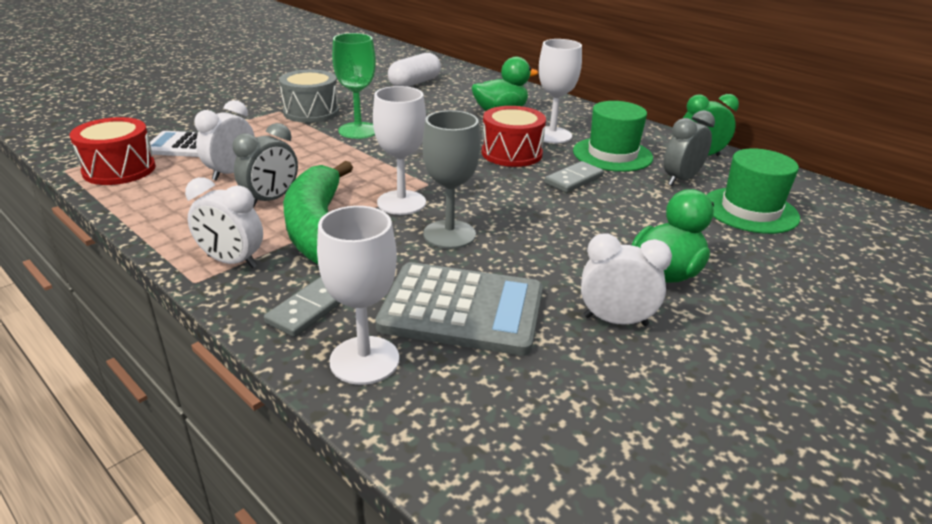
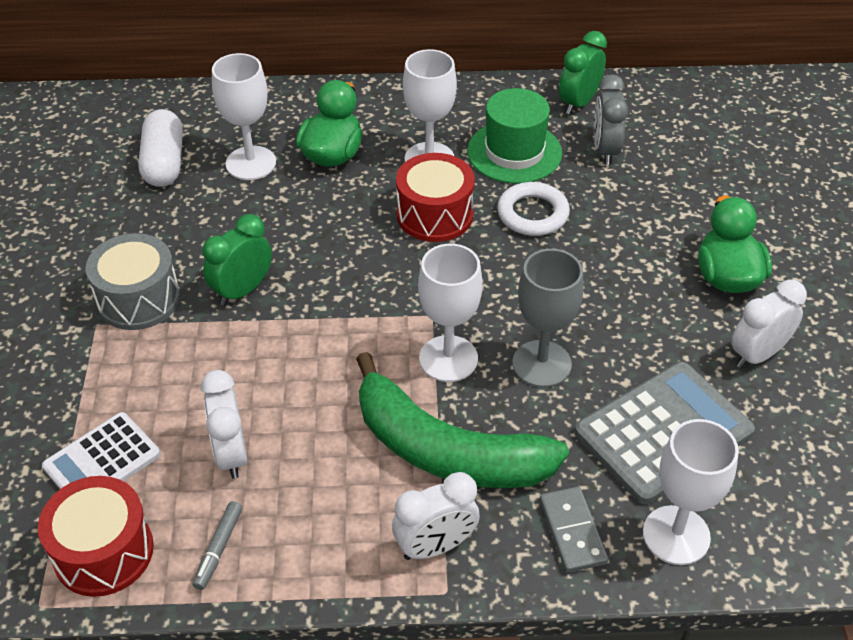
camera: 45 degrees left, 15 degrees up
(154, 197) = (218, 549): none -> grey marker
(271, 200) = (335, 453): grey clock -> none
(358, 130) = (242, 290): green goblet -> green clock
(453, 98) = (251, 163): none -> white goblet
(574, 180) = (532, 214): grey domino -> white ring
(750, 210) = (692, 155): green hat -> none

